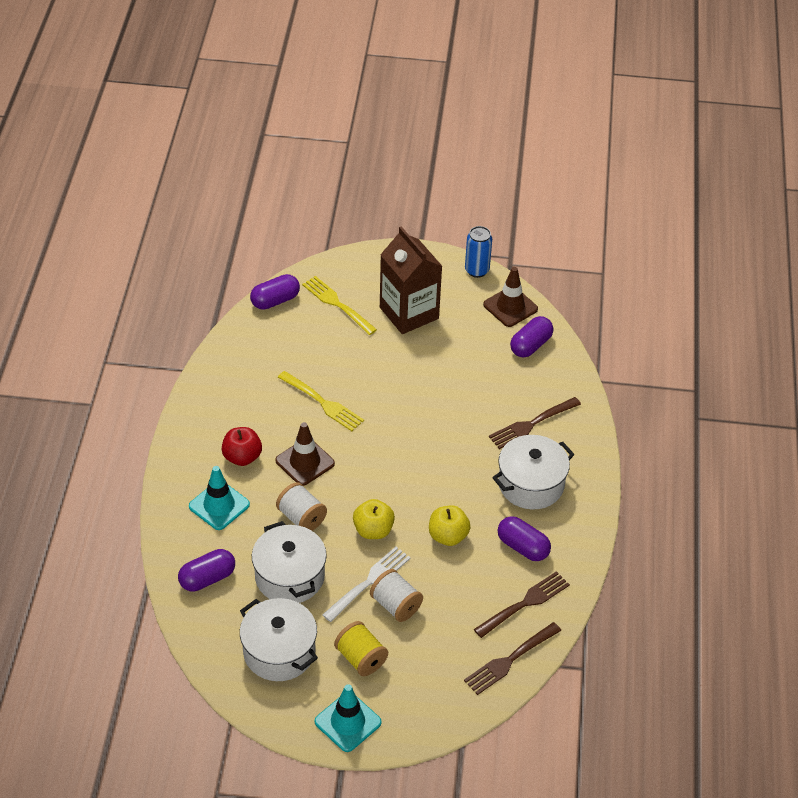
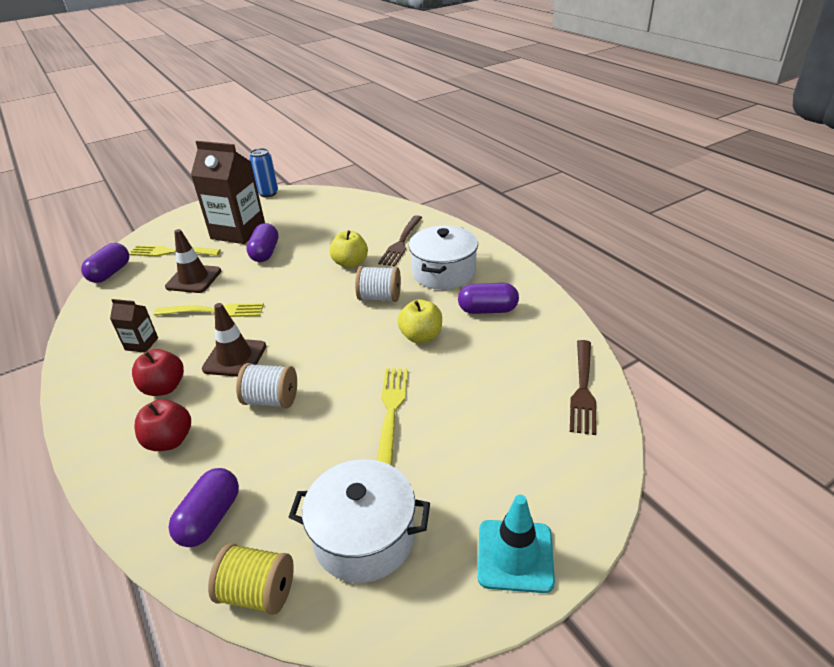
camera: 35 degrees left, 10 degrees down
(219, 505) = (169, 441): turquoise traffic cone -> red apple
(252, 402) = (141, 344): none -> brown carton
(289, 576) = (306, 456): white pot -> none
(361, 658) = (456, 480): yellow spool -> yellow spool (258, 592)
(368, 583) = (391, 411): white fork -> yellow fork
(373, 530) = (351, 370): yellow apple -> yellow apple (350, 263)
(396, 605) = (437, 412): white spool -> white spool (380, 297)
(510, 307) = (313, 198): brown traffic cone -> brown traffic cone (194, 279)
(524, 604) = (539, 344): brown fork -> none
(530, 345) = (350, 208): purple capsule -> purple capsule (265, 253)

